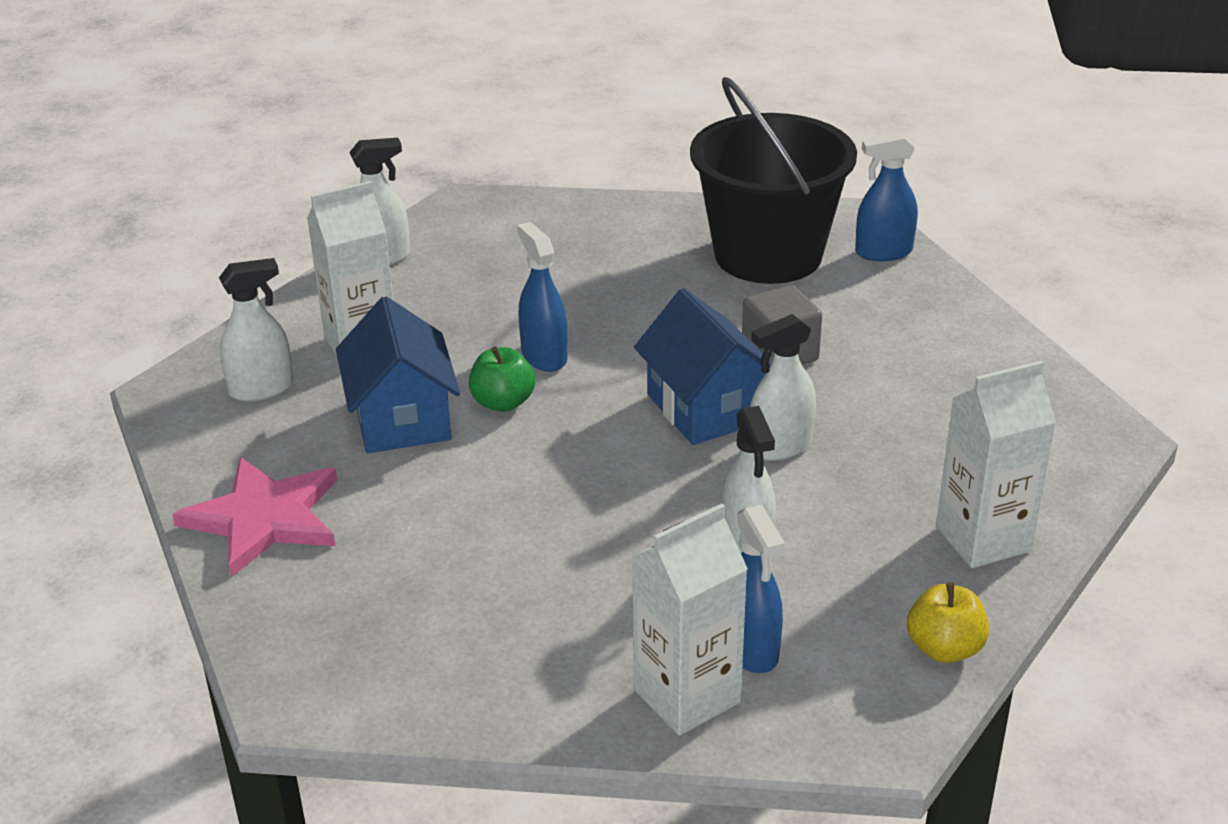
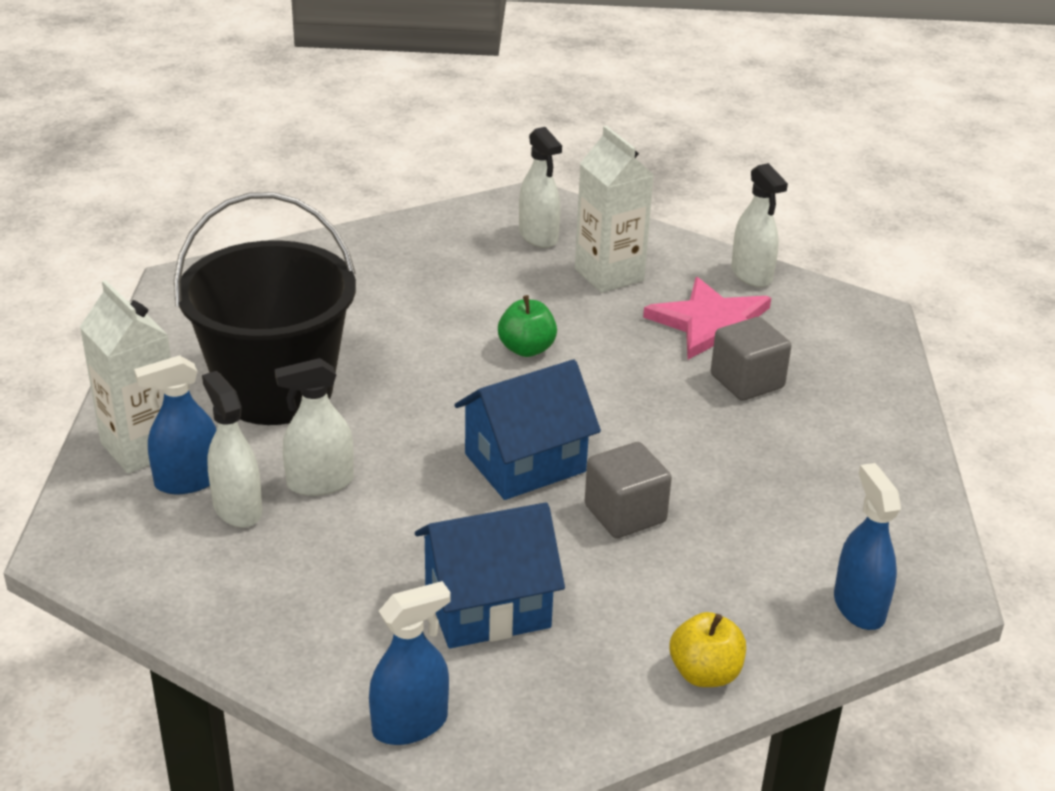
camera: 85 degrees right, 0 degrees up
(264, 518) = (375, 253): pink star -> pink star (712, 324)
(402, 418) = (501, 301): blue house -> blue house (487, 607)
(544, 356) = (601, 368): blue spray bottle -> blue spray bottle (410, 724)
(573, 276) = (747, 381): none -> grey cube
(768, 255) = (825, 512): black bucket -> black bucket (275, 390)
(780, 446) = (463, 508): white spray bottle -> white spray bottle (237, 509)
(944, 648) = (164, 594): yellow apple -> yellow apple (705, 673)
(983, 539) = (312, 636): white carton -> none

